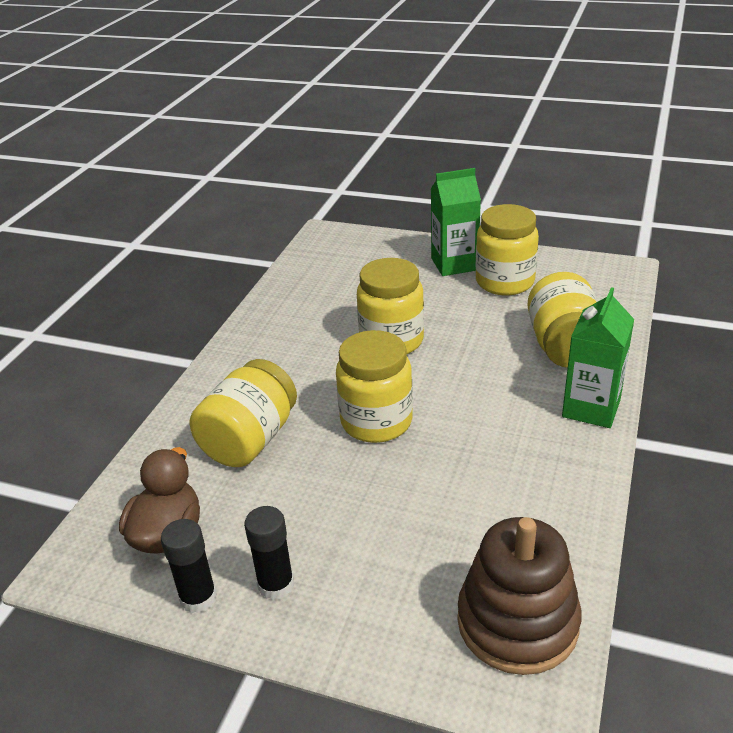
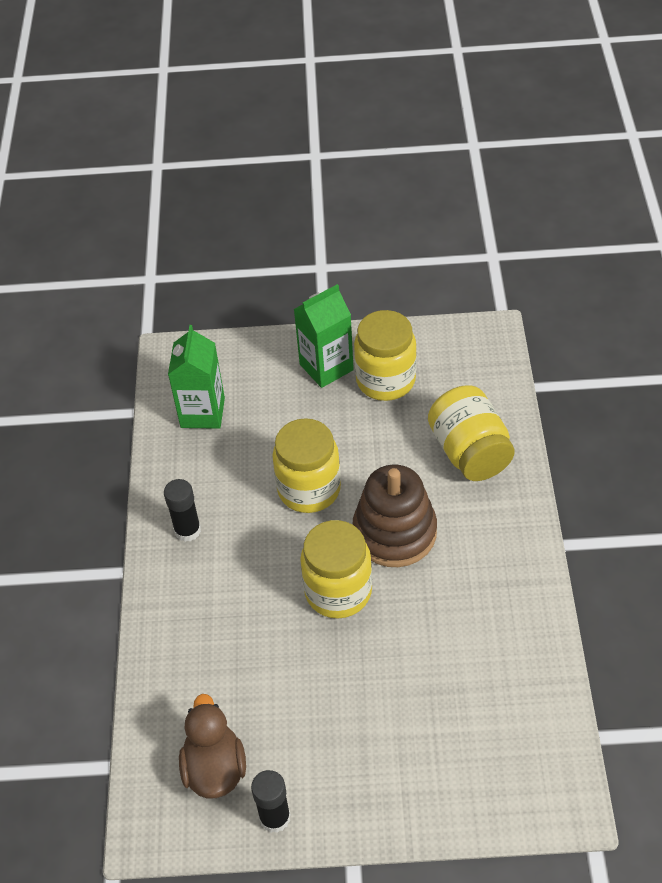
camera: 20 degrees left, 15 degrees up
(249, 440) = (233, 647): yellow jar -> none
(276, 585) = (332, 784): black glue stick -> black glue stick (187, 530)
(517, 622) = (530, 751): brown stacking toy -> brown stacking toy (394, 532)
(591, 408) = (517, 520): green carton -> green carton (202, 412)

